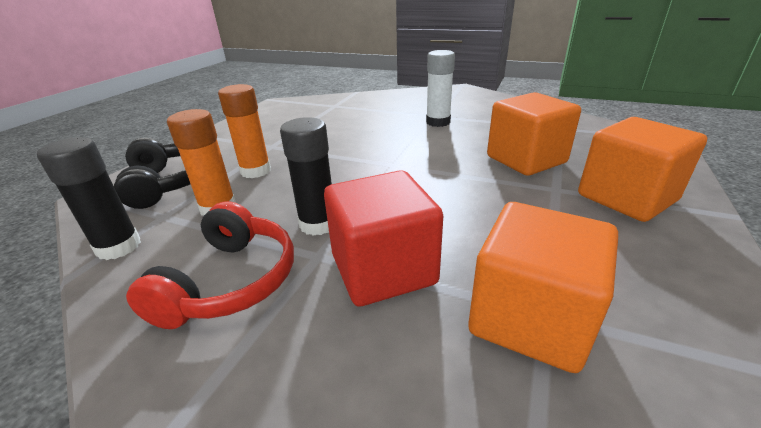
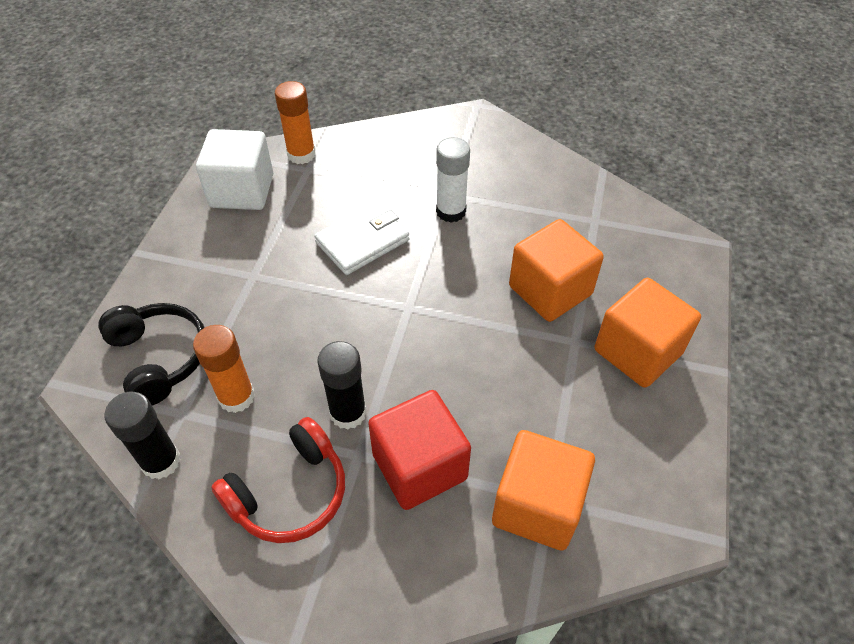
camera: 10 degrees left, 20 degrees up
(230, 281) = (289, 493): red headphones -> red headphones turned 45 degrees clockwise
(255, 171) = (252, 329): orange glue stick -> orange glue stick (301, 154)
(283, 112) = (242, 191): none -> white cube
(364, 133) = (362, 241): none -> white wallet

